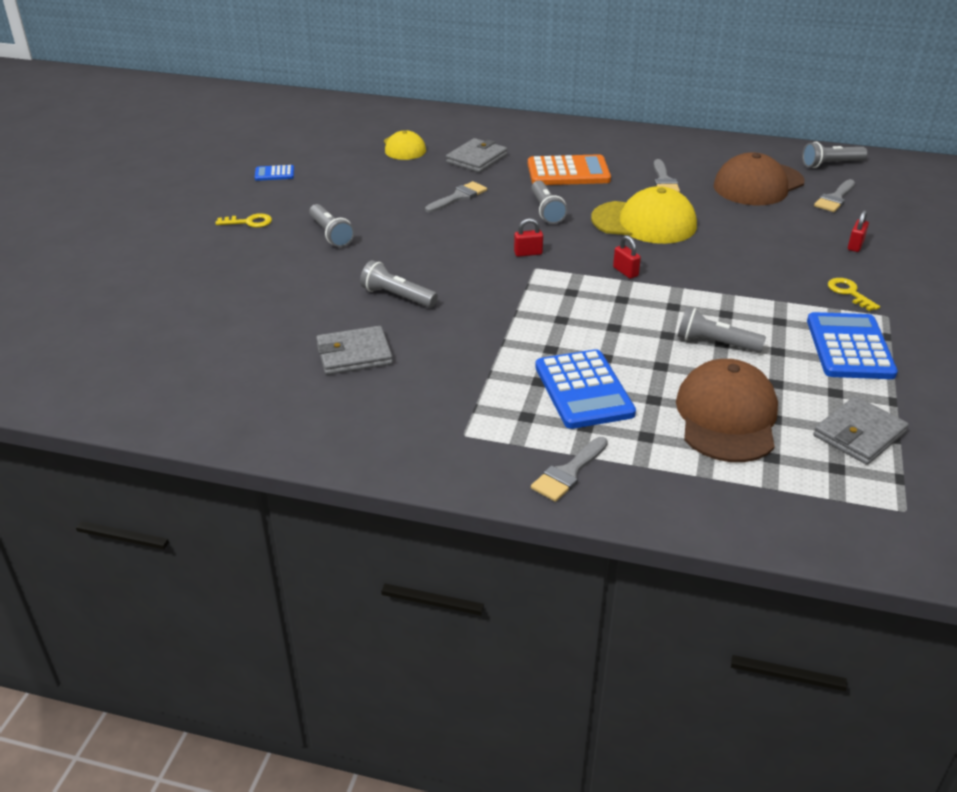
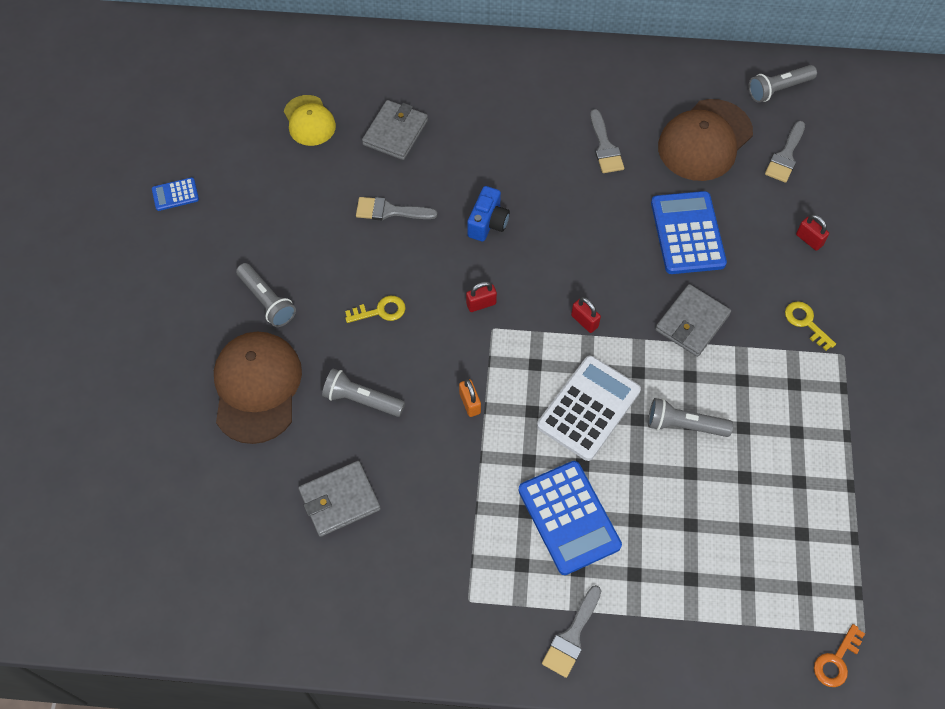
camera: 10 degrees left, 25 degrees up
(249, 222) = (172, 292): yellow key -> yellow key (380, 311)
(458, 197) = (390, 211): grey brush -> grey brush turned 120 degrees counterclockwise
(501, 309) = (470, 403): none -> orange padlock
(546, 210) = (488, 223): grey flashlight -> blue camera
(568, 172) = (500, 145): orange calculator -> none
(619, 323) = (589, 408): none -> white calculator
(644, 222) = (593, 230): yellow cap -> none
(727, 417) = (704, 534): brown cap -> brown cap (257, 387)
(850, 347) = (809, 411): blue calculator -> blue calculator (687, 233)
(855, 245) = (809, 240): red padlock -> red padlock turned 60 degrees counterclockwise
(859, 434) = (822, 538): grey wallet -> grey wallet (692, 322)
(871, 527) = (836, 660): none -> orange key

